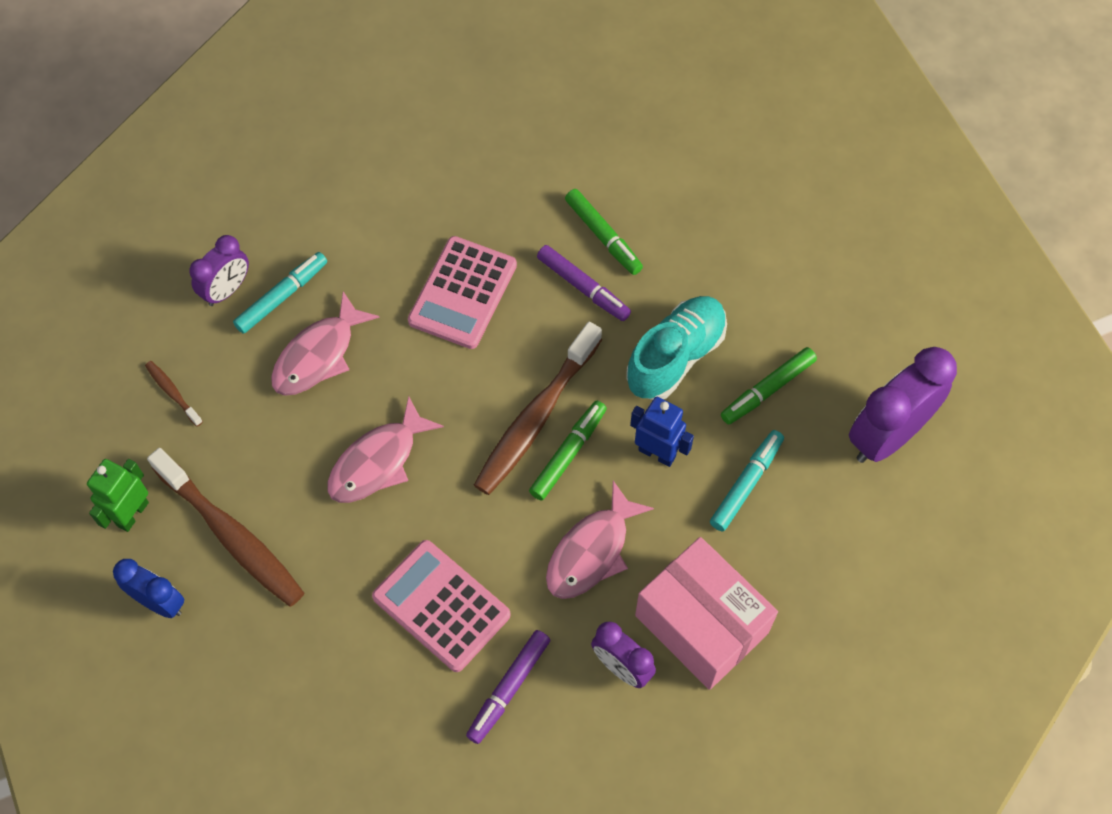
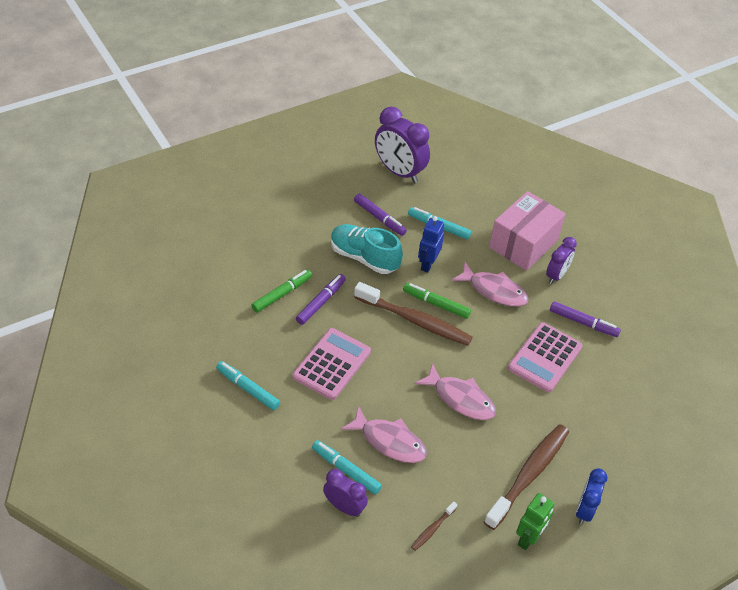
camera: 100 degrees left, 15 degrees down
(132, 513) = (528, 538): green robot -> green robot turned 75 degrees counterclockwise
(432, 187) = (248, 388): none -> turquoise marker
(463, 293) = (332, 364): pink calculator -> pink calculator turned 75 degrees counterclockwise
(767, 390) = (379, 218): green marker -> purple marker

